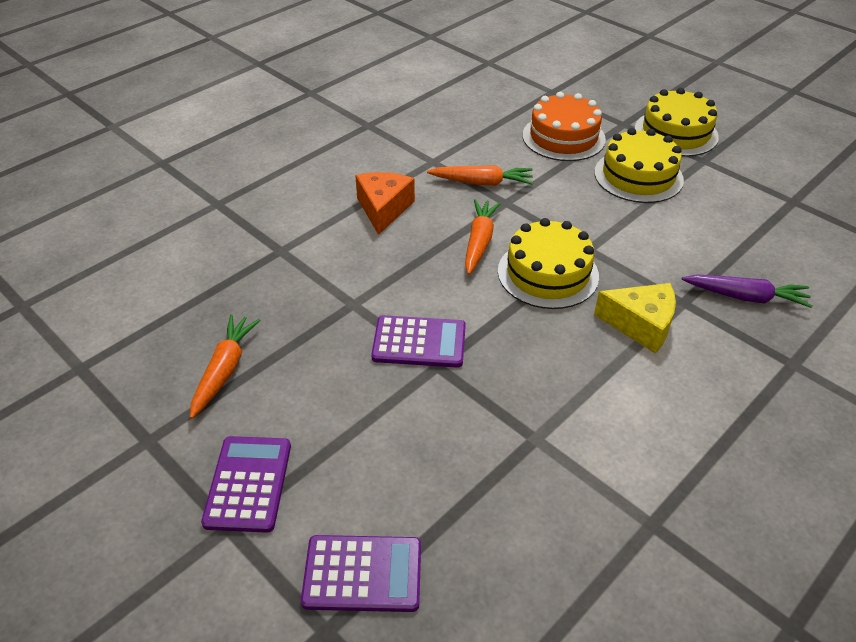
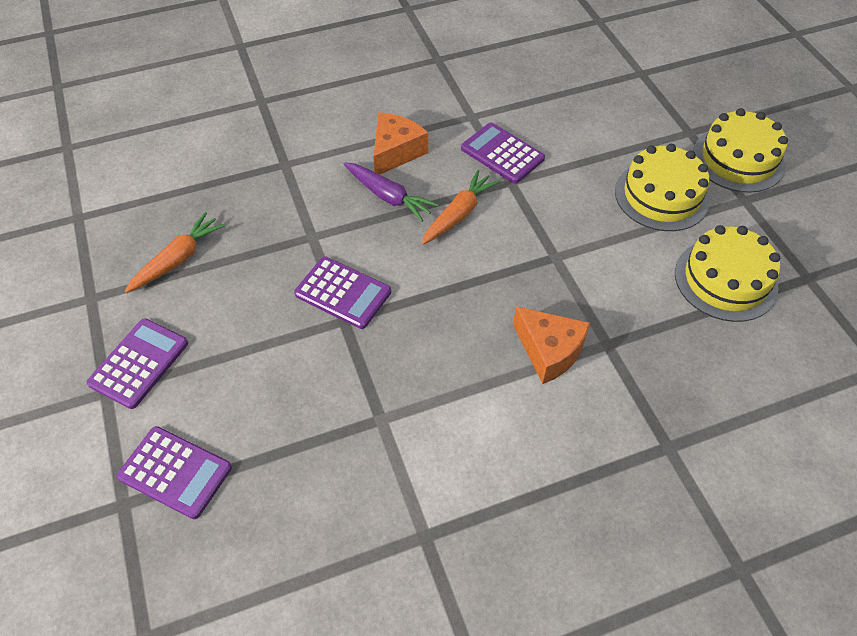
camera: 25 degrees right, 10 degrees up
(482, 183) = (502, 154): orange carrot -> purple calculator
(548, 273) = (499, 268): yellow cake -> yellow cake (725, 280)
(563, 137) = (616, 128): orange cake -> none
(640, 325) = (549, 351): yellow cheese -> orange cheese
(745, 297) = (673, 362): purple carrot -> purple carrot (388, 197)

